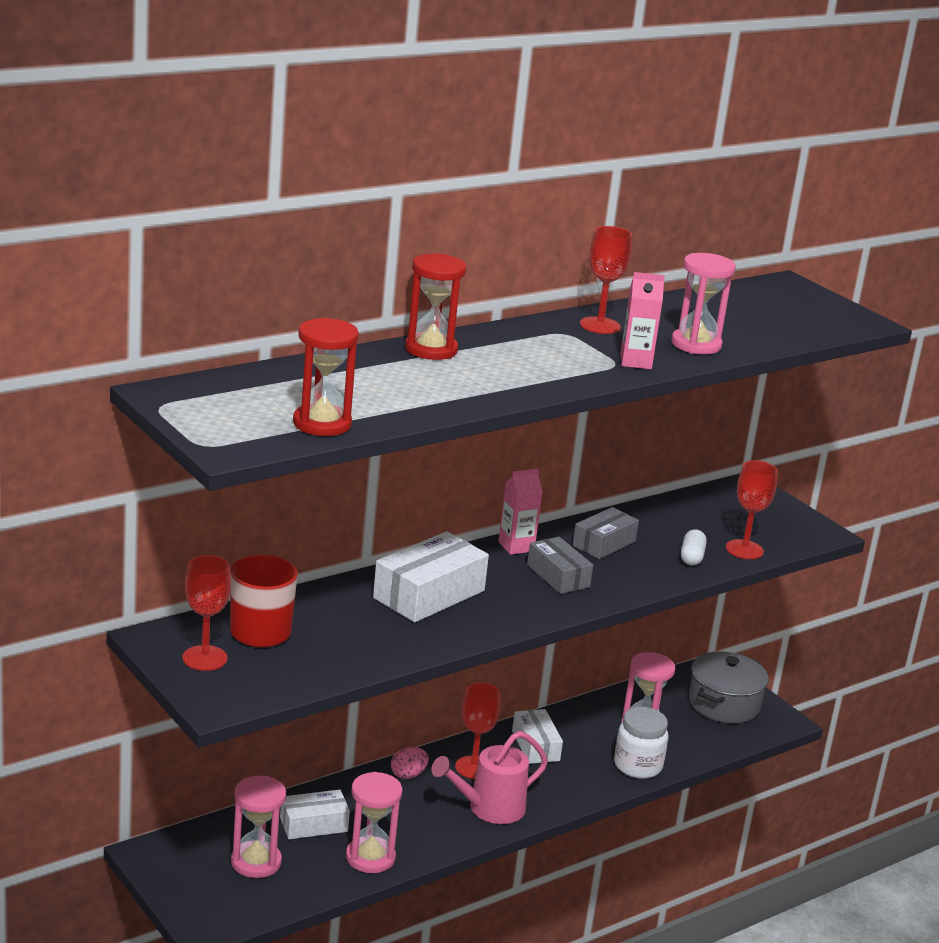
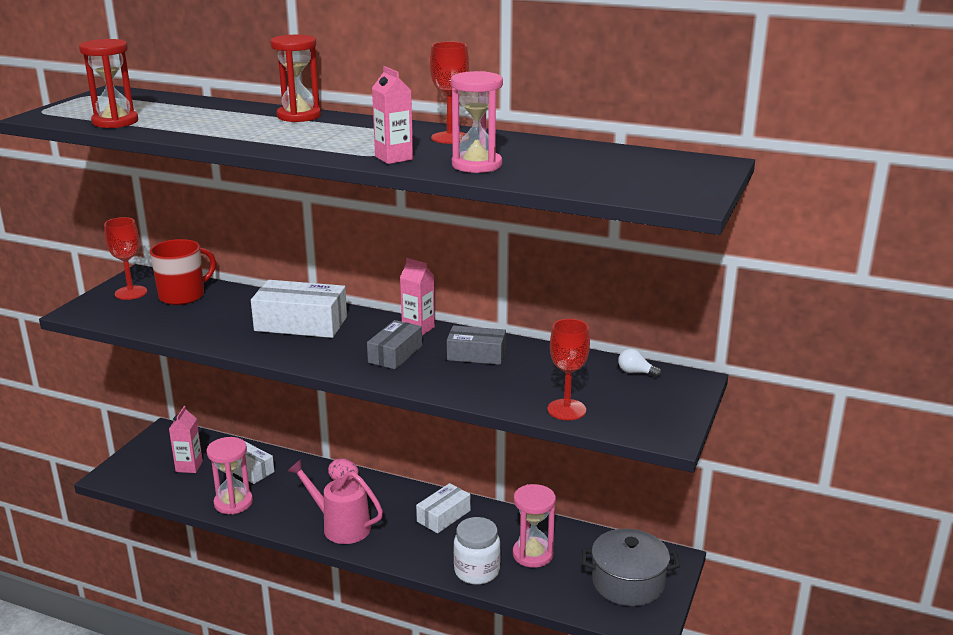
camera: 60 degrees right, 0 degrees up
(256, 862) = (189, 466): pink hourglass -> pink carton
(473, 767) = (383, 501): red goblet -> none
(691, 557) = (513, 392): white capsule -> none
(712, 499) = (635, 372): none -> white light bulb

